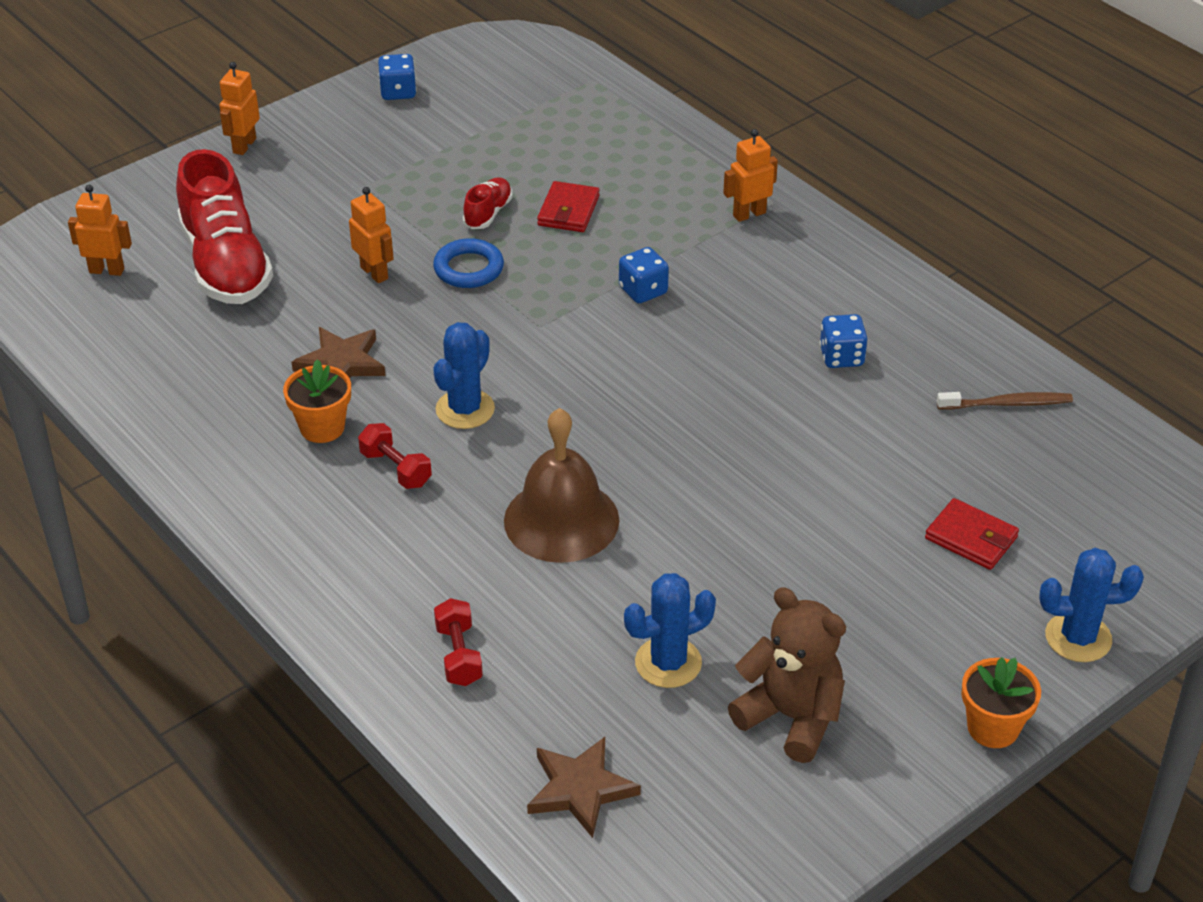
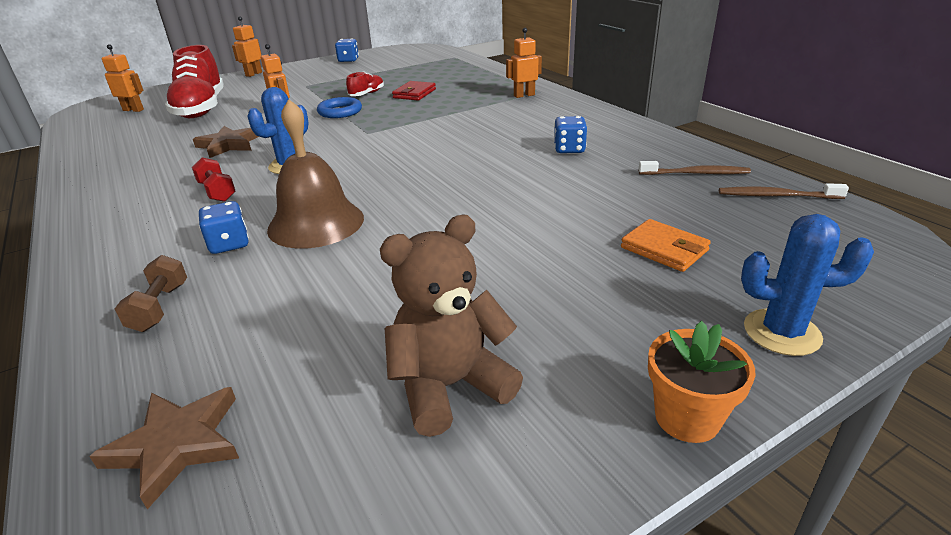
camera: 10 degrees right, 10 degrees down
(322, 427) = (187, 171): orange flower pot -> none
(459, 655) = (160, 307): red dumbbell -> brown dumbbell
(643, 291) = (443, 121): blue dice -> blue dice (229, 244)
(668, 663) = (346, 326): blue cactus -> none
(791, 717) = (450, 386): brown teddy bear -> brown teddy bear turned 75 degrees counterclockwise
(971, 538) = (664, 249): red wallet -> orange wallet
(1098, 443) = (776, 196): none -> brown toothbrush

